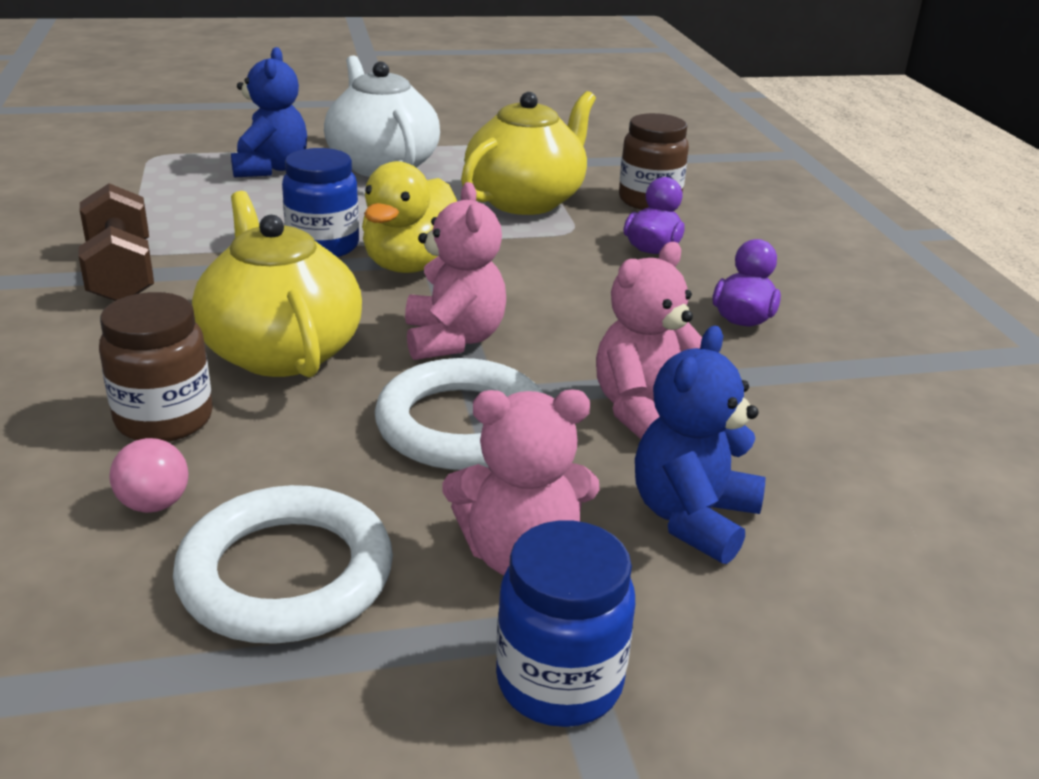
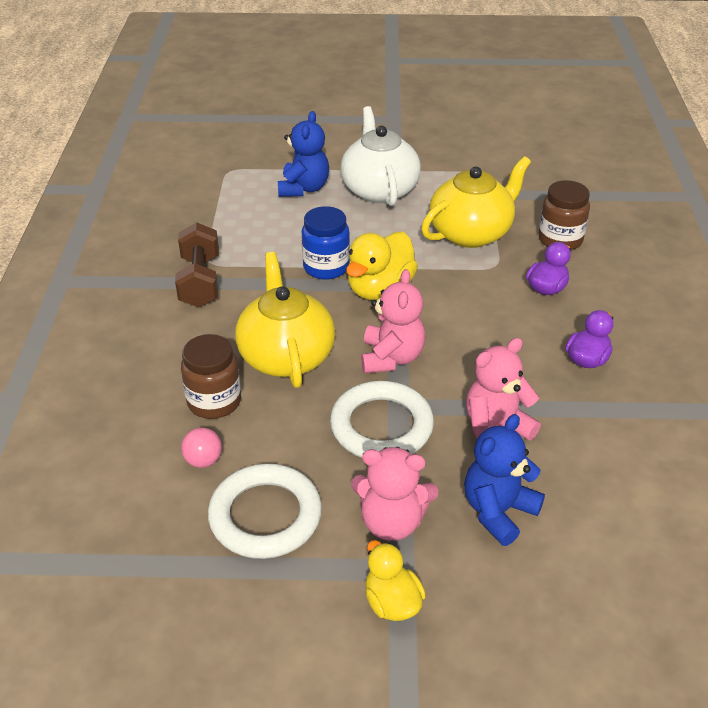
camera: 15 degrees right, 10 degrees up
(559, 682) = (392, 603): blue jar -> yellow duck

